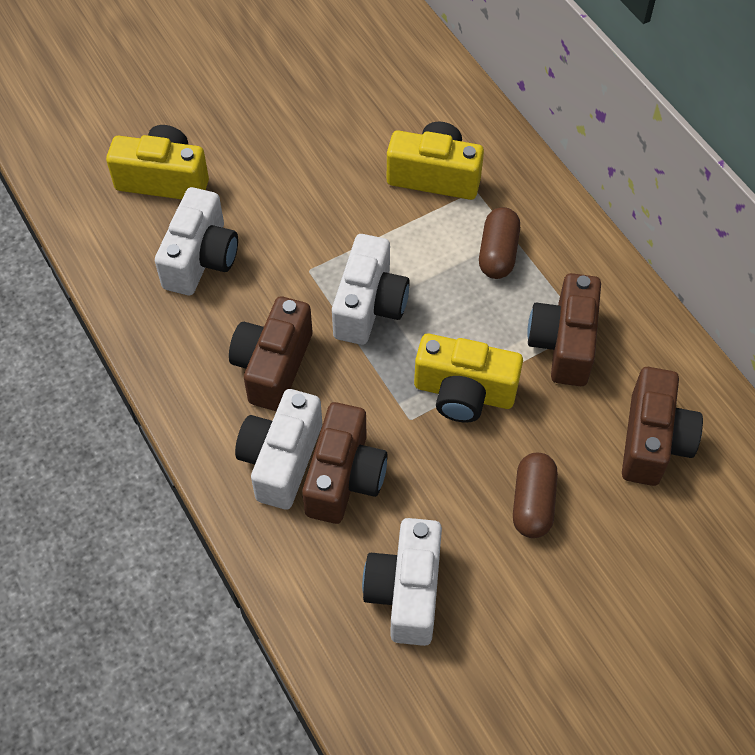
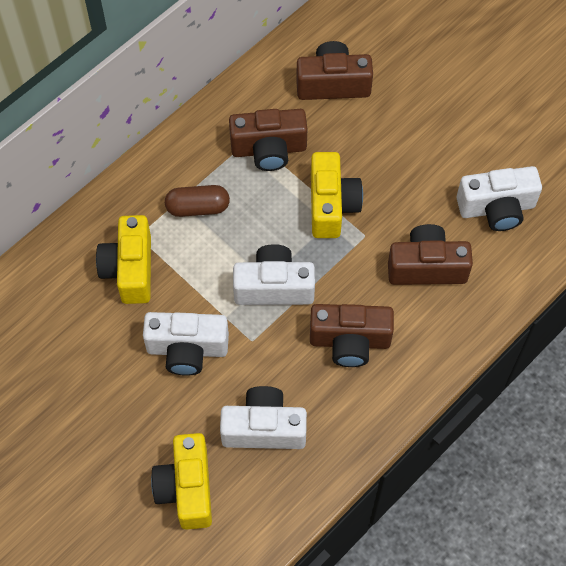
camera: 105 degrees left, 5 degrees up
(281, 460) = (427, 312): white camera -> white camera (187, 349)
(533, 503) = (405, 146): brown capsule -> none

